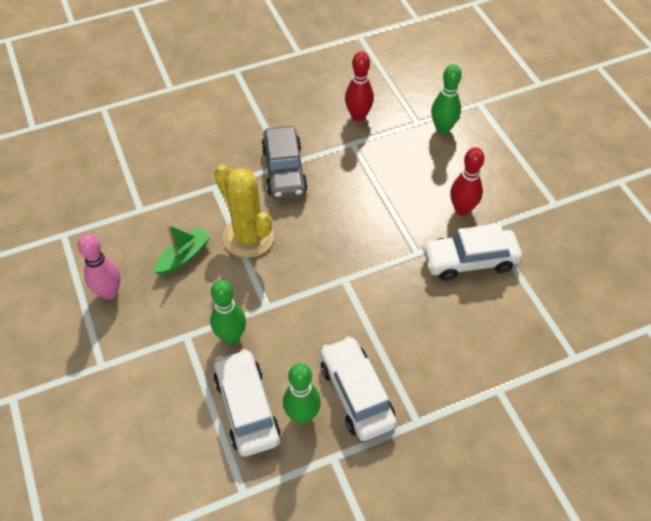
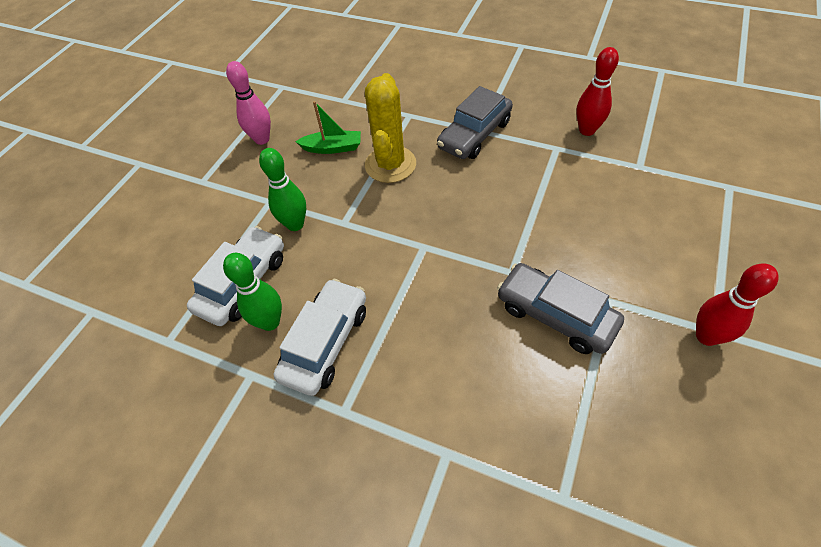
camera: 50 degrees right, 0 degrees up
(442, 128) = (661, 186): green bowling pin -> none
(462, 209) = (600, 266): red bowling pin -> red bowling pin (706, 336)
(469, 260) = (555, 315): white car -> grey car

